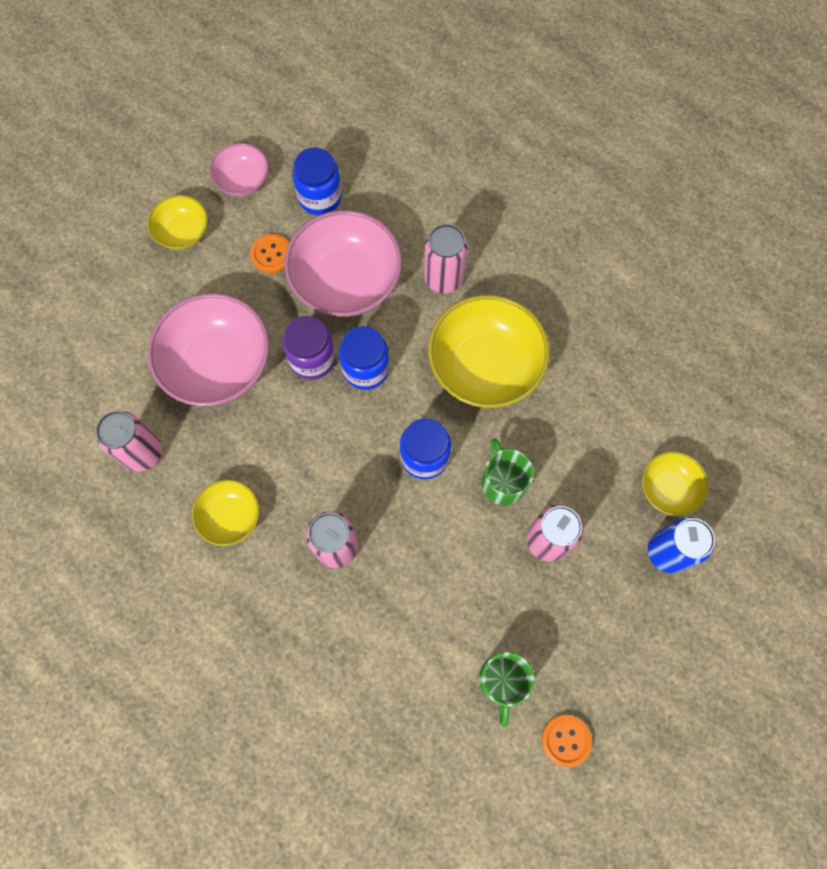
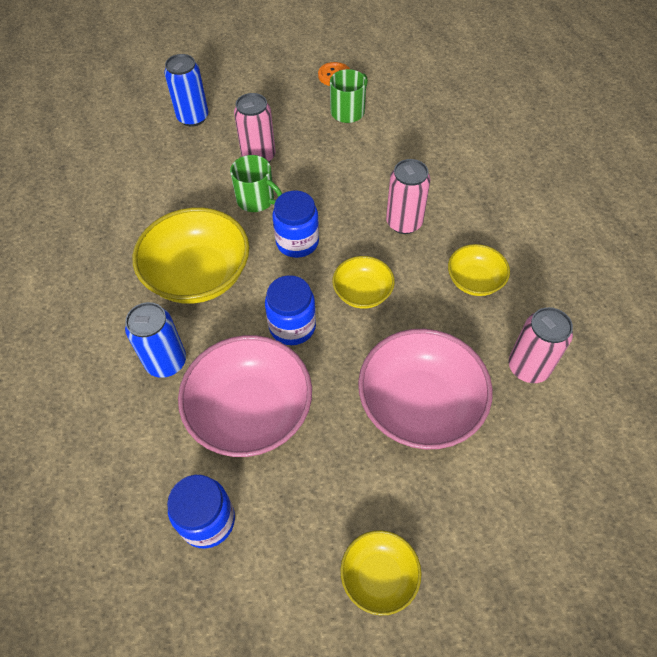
camera: 145 degrees left, 15 degrees down
(243, 180) = (273, 602): pink bowl -> none
(271, 254) = (301, 486): orange button -> none
(312, 359) = (331, 360): purple jar -> none
(443, 278) = (166, 362): pink can -> blue can
(503, 482) = (256, 200): green mug -> green mug turned 75 degrees counterclockwise
(668, 488) = (157, 144): yellow bowl -> yellow bowl (362, 293)

